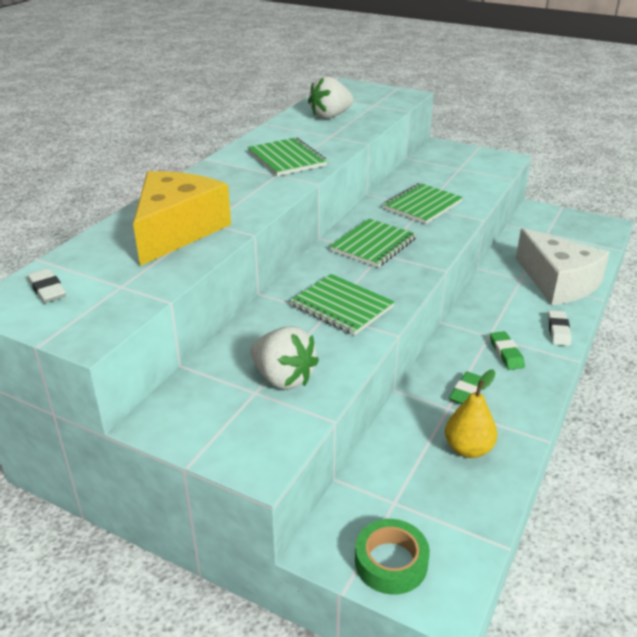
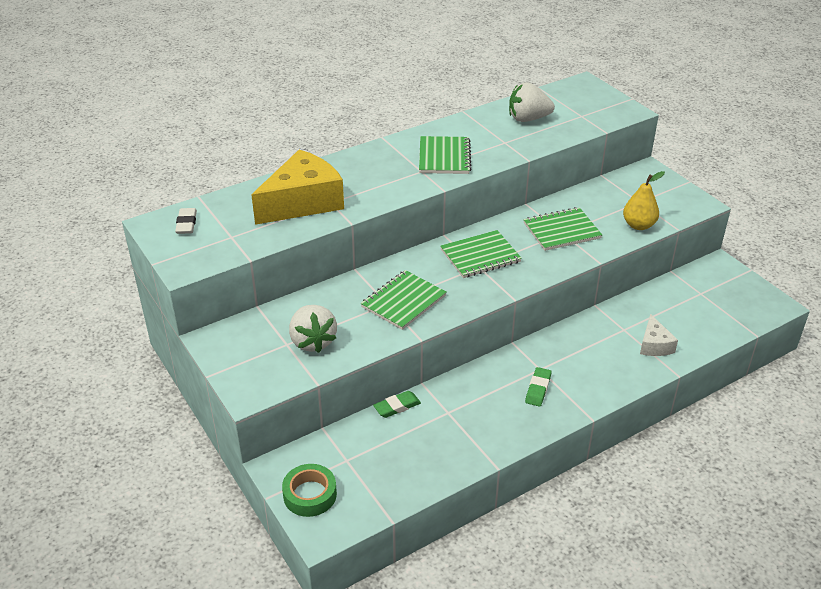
camera: 30 degrees right, 5 degrees up
(341, 306) = (403, 301): green notebook -> green notebook turned 60 degrees clockwise
(466, 392) = (474, 406): green eraser -> green eraser (397, 407)
(468, 449) = (432, 447): yellow pear -> yellow pear (638, 225)
(558, 282) = (654, 345): white cheese -> white cheese, size x0.49
(558, 331) = (604, 388): white eraser -> none

